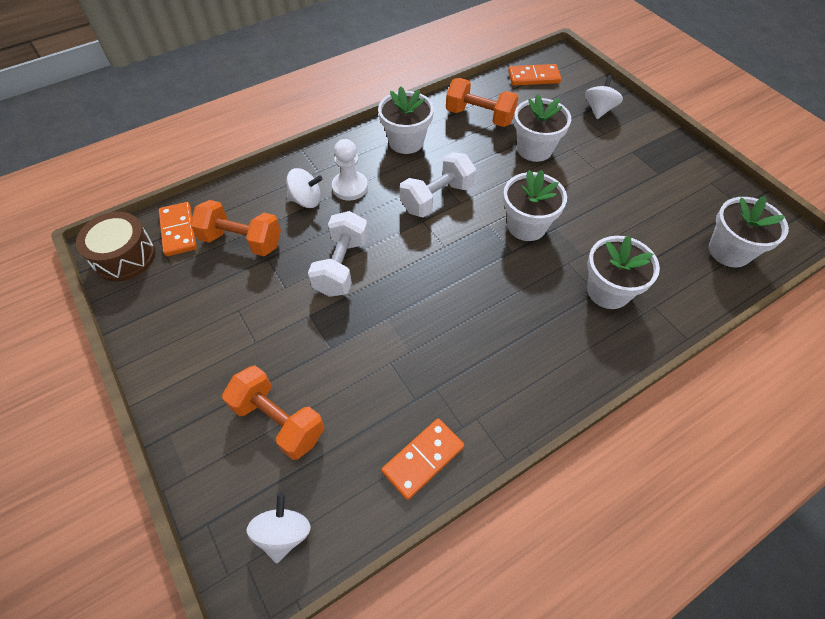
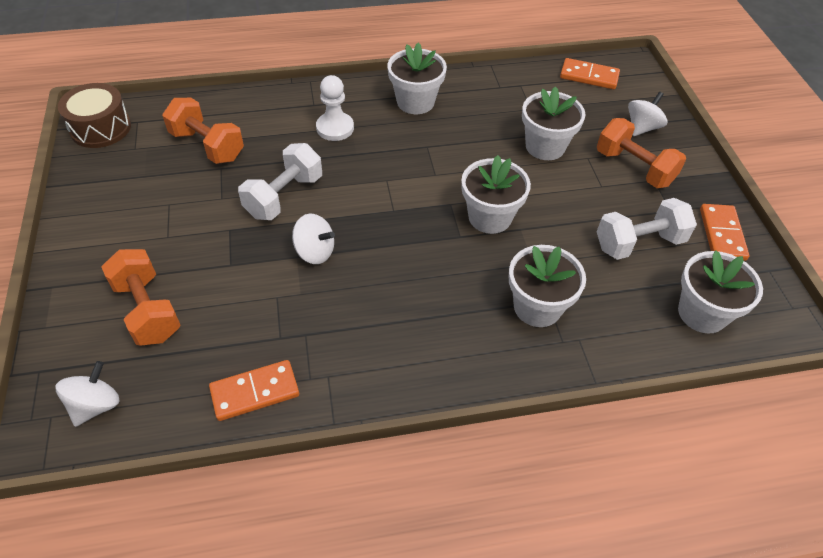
camera: 20 degrees right, 5 degrees down
(178, 231) = (158, 120): orange domino -> orange domino (722, 234)
(306, 200) = (287, 127): white spinning top -> white spinning top (315, 252)
(437, 198) = (414, 163): white dumbbell -> white dumbbell (639, 243)
(479, 117) = (506, 99): orange dumbbell -> orange dumbbell (634, 168)

